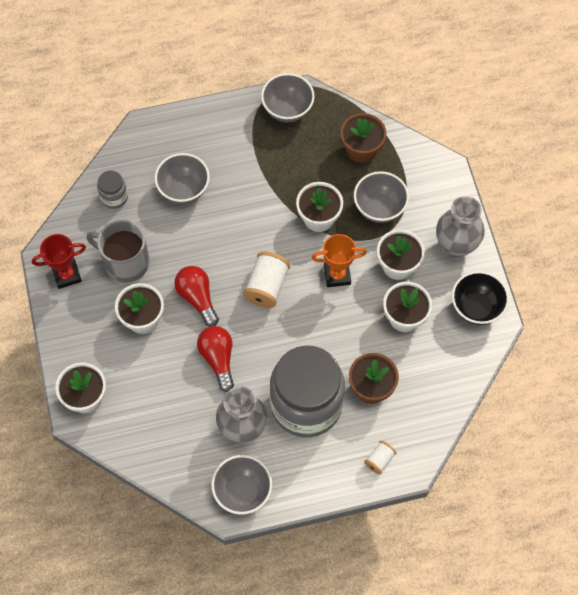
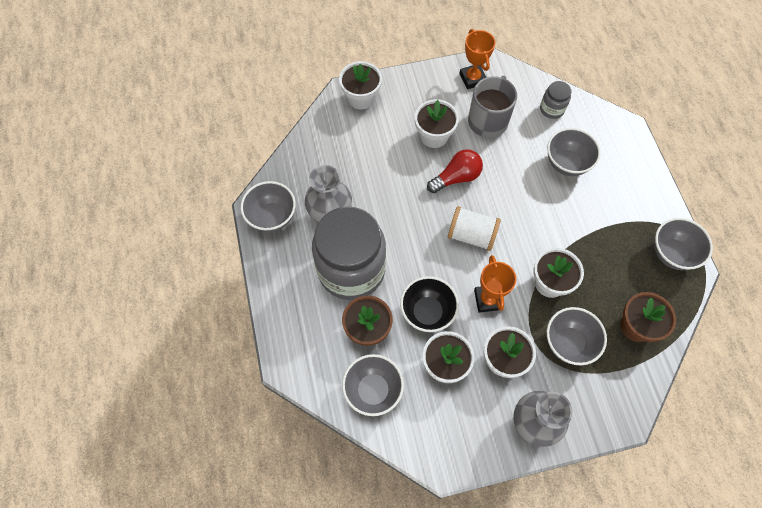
camera: 90 degrees right, 0 degrees up
(67, 275) = (472, 78): red trophy -> orange trophy
(218, 359) = (397, 195): red light bulb -> none
(379, 460) = (294, 336): white spool -> none
(432, 383) = (373, 390): none -> grey bowl
(476, 308) = (459, 443): black bowl -> black bowl (427, 312)

